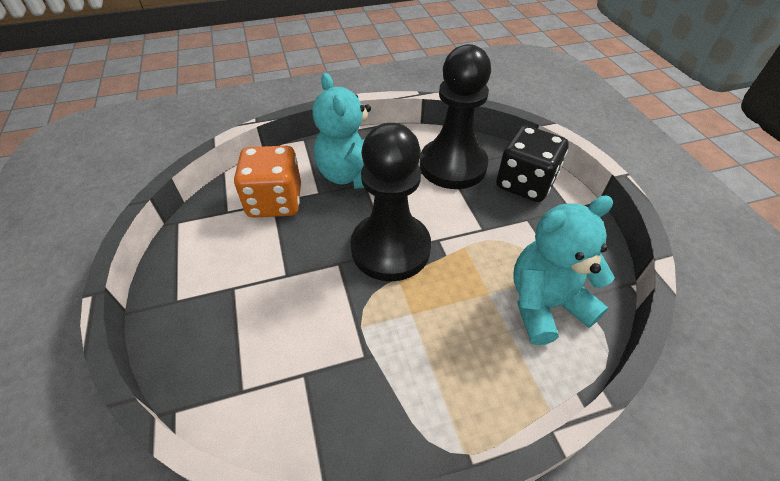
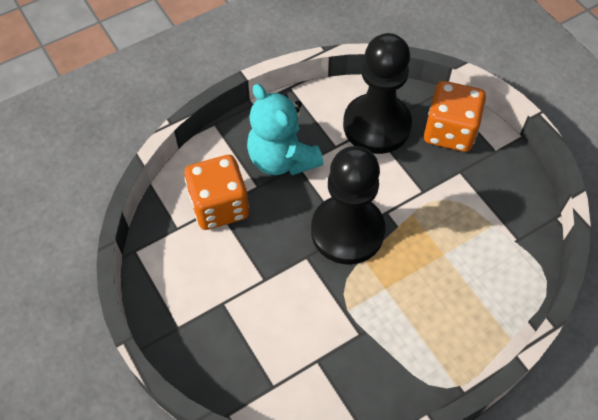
camera: 15 degrees left, 10 degrees up
(525, 183) = (449, 131): black dice -> orange dice
(545, 304) = (491, 253): turquoise teddy bear -> none

